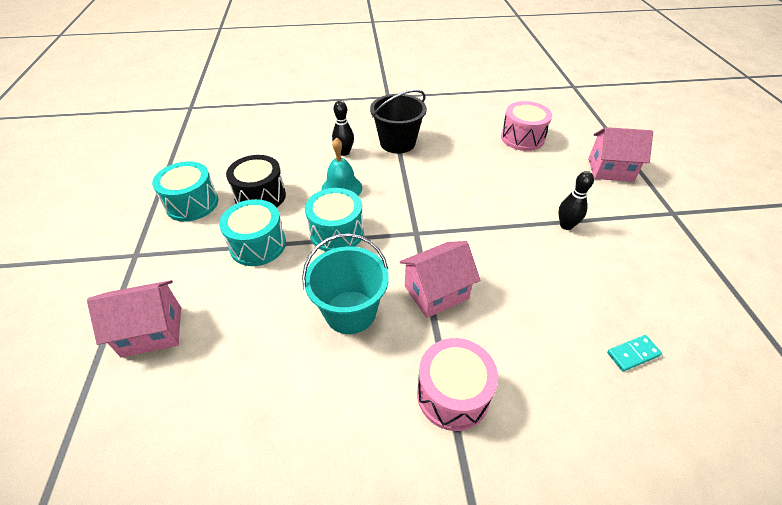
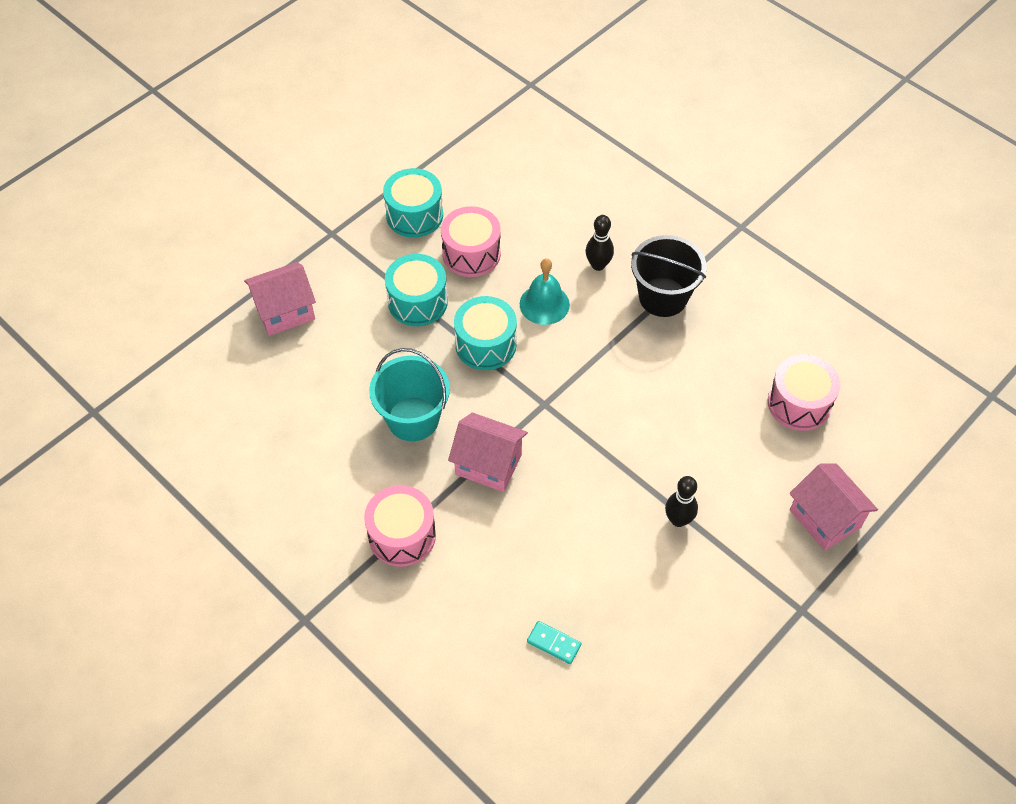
camera: 50 degrees right, 10 degrees up
(152, 331) = (285, 312): pink house -> pink house turned 60 degrees counterclockwise
(260, 196) = (471, 254): black drum -> pink drum

